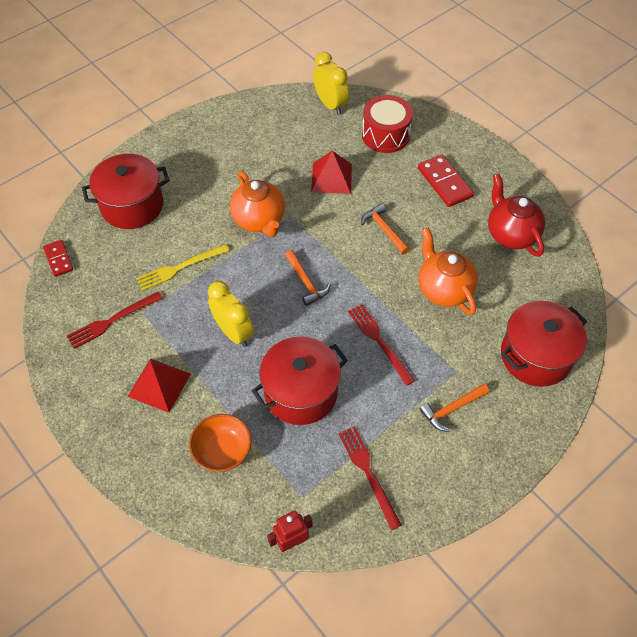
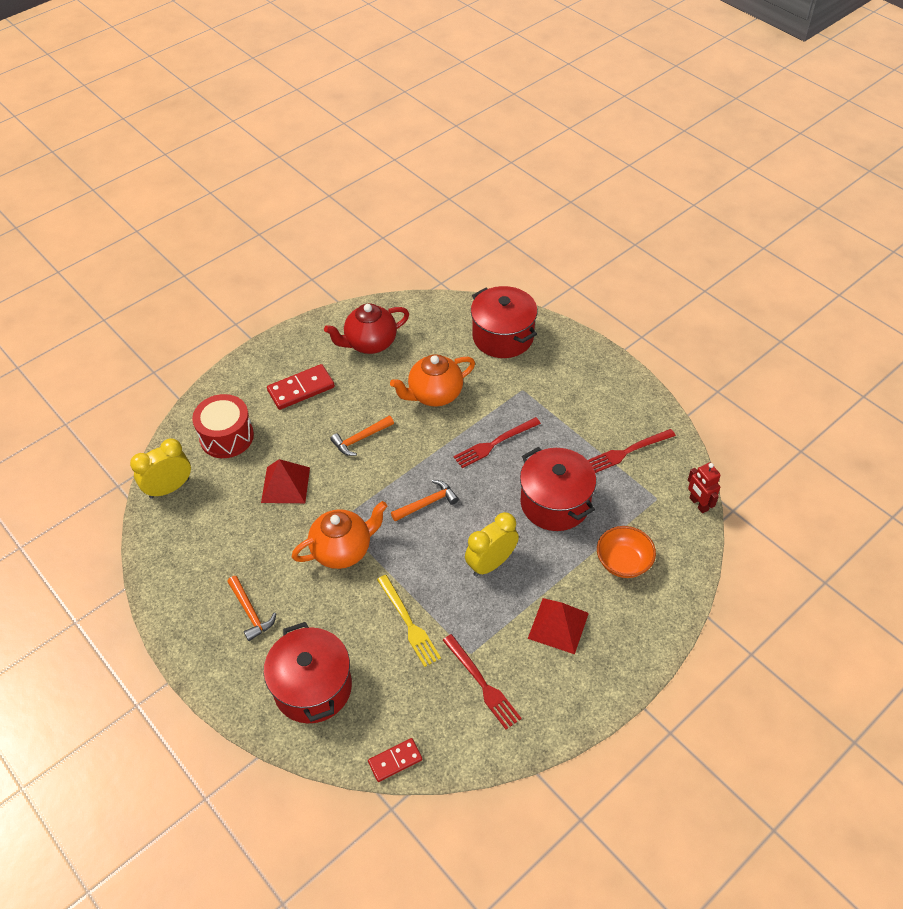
camera: 90 degrees left, 5 degrees down
(452, 409) = (560, 394): orange hammer -> orange hammer (250, 612)

